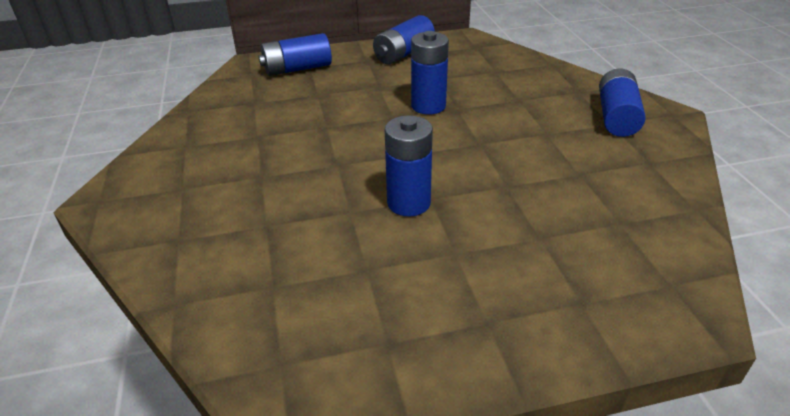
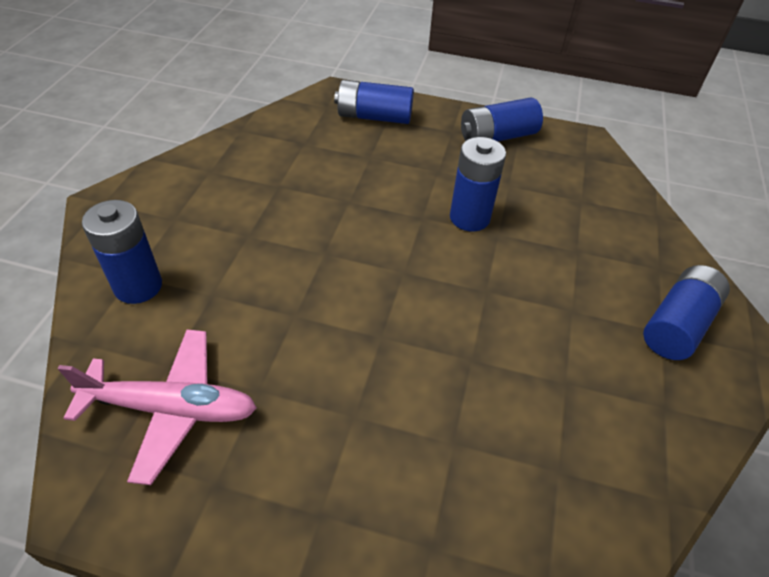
camera: 25 degrees right, 10 degrees up
(303, 312) = (171, 408): none -> pink plane
(408, 203) = (356, 332): blue battery -> blue battery (138, 286)

